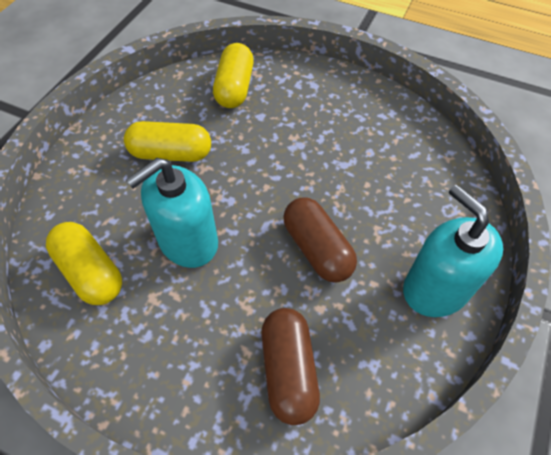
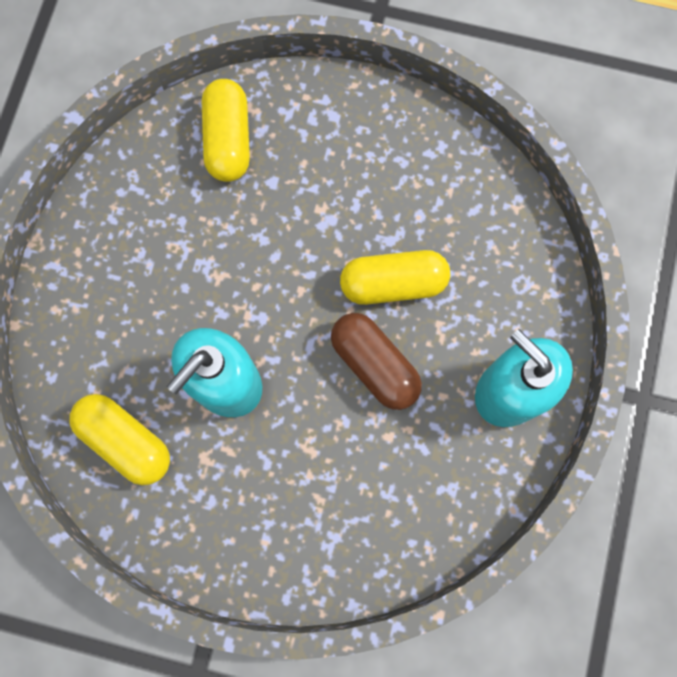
camera: 10 degrees left, 20 degrees up
(171, 154) = (172, 263): yellow capsule -> yellow capsule (393, 283)
(288, 370) = (366, 511): brown capsule -> none

